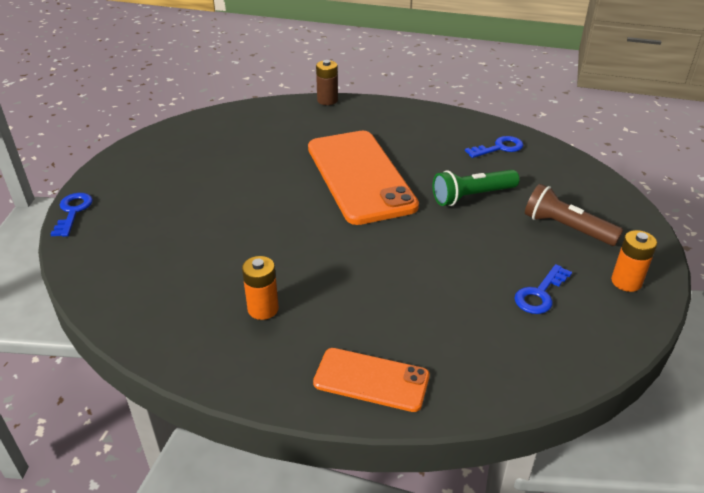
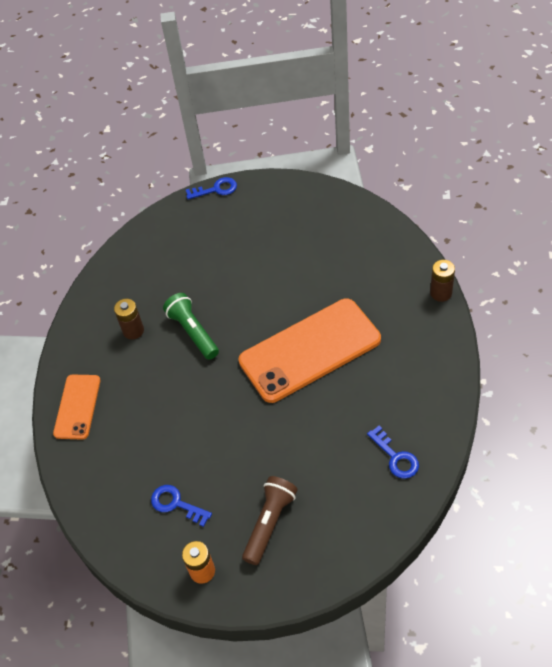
camera: 85 degrees right, 15 degrees up
(263, 309) = (133, 331): orange battery -> brown battery
(472, 196) = (301, 442): green flashlight -> green flashlight (193, 332)

